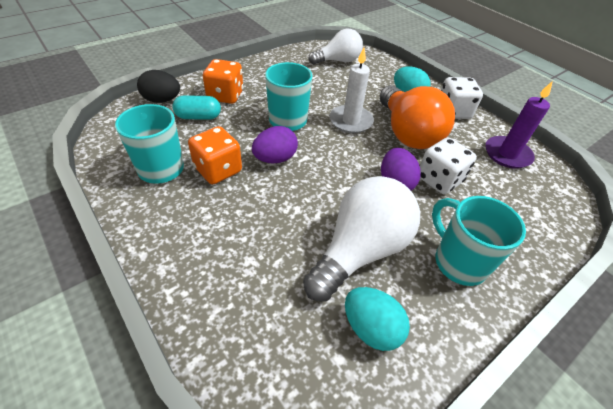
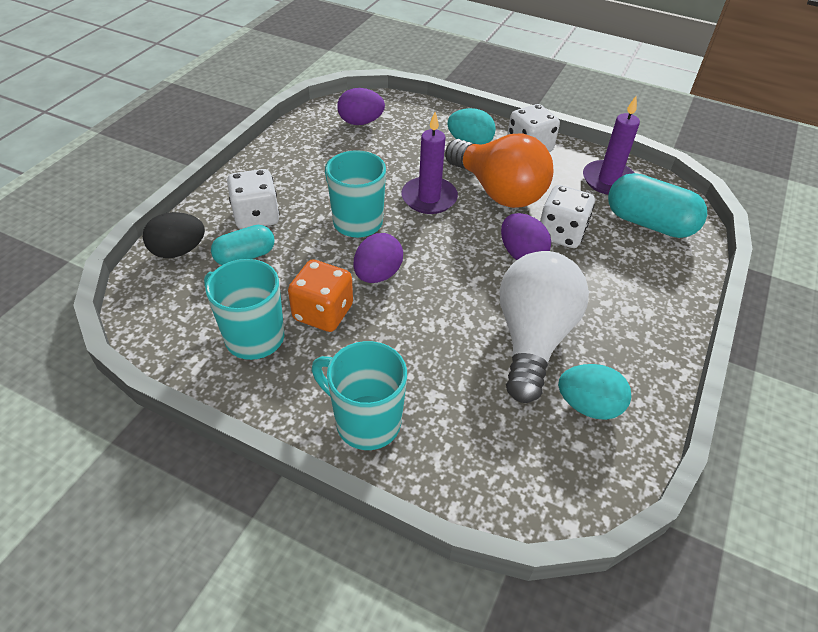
camera: 25 degrees left, 0 degrees up
(225, 96) = (256, 216): orange dice -> white dice
(338, 61) = (360, 122): white light bulb -> purple egg
(350, 121) = (429, 198): white candle -> purple candle
(458, 262) = (626, 311): turquoise mug -> turquoise mug (366, 422)
(525, 198) = (649, 223): none -> turquoise capsule

